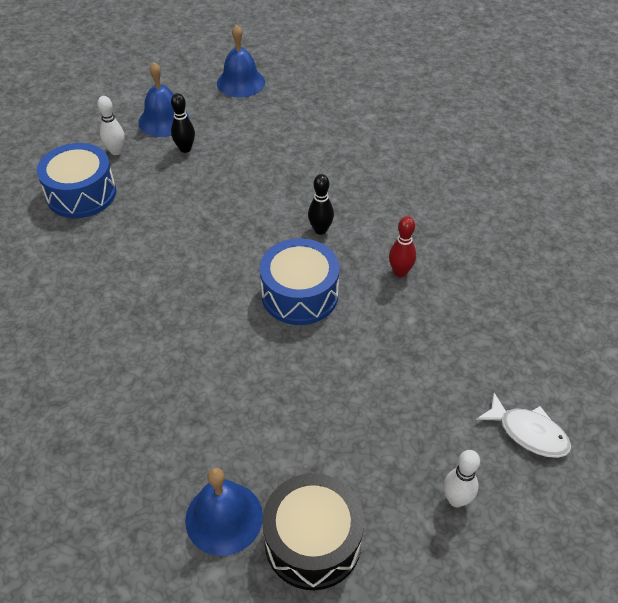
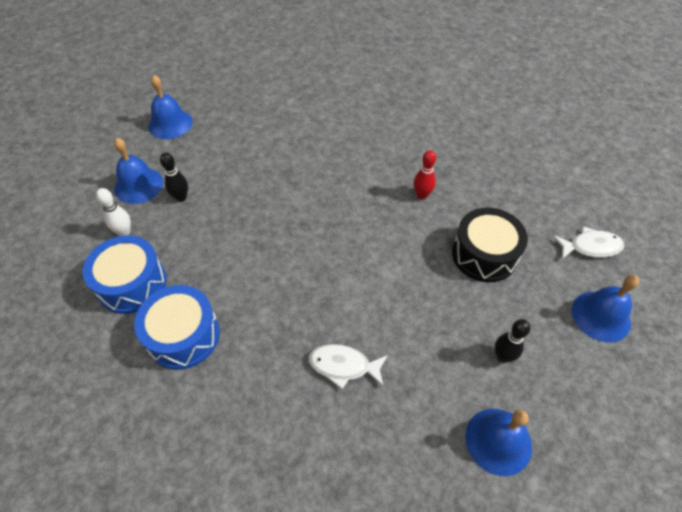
camera: 40 degrees left, 5 degrees up
(166, 363) = (343, 366): none -> white fish
(299, 294) = (378, 252): blue drum -> blue drum (183, 335)
(313, 541) = (561, 409): black drum -> black drum (484, 254)
(320, 230) = (343, 198): black bowling pin -> black bowling pin (502, 357)
(456, 499) = (601, 316): white bowling pin -> blue bell

